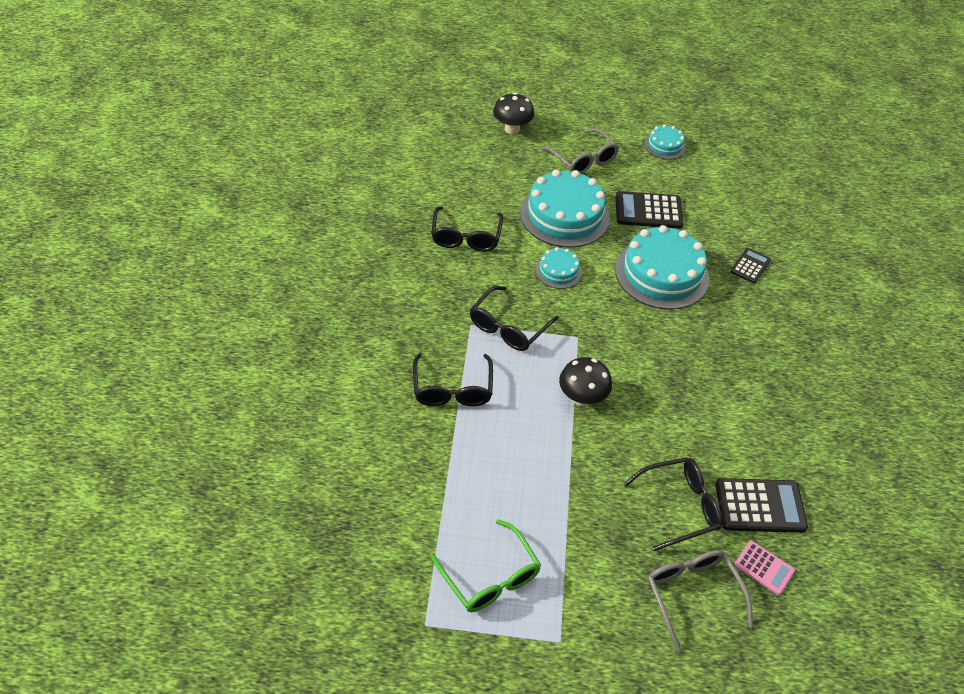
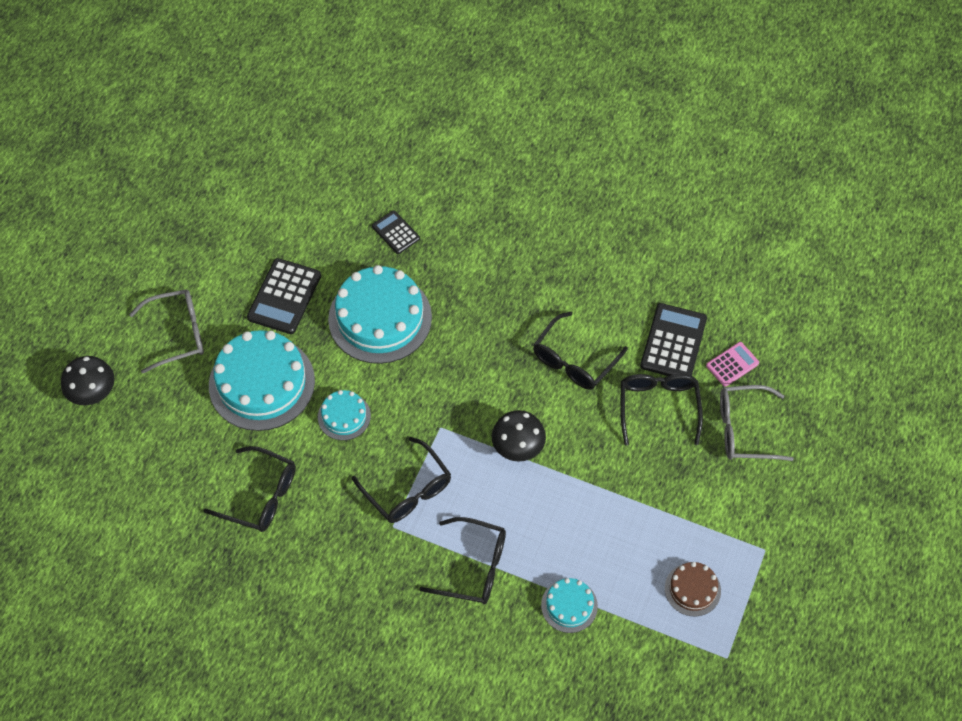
camera: 70 degrees left, 10 degrees up
(490, 577) = (692, 589): green glasses -> brown cake
(665, 145) = (186, 241): turquoise cake -> turquoise cake (569, 605)
(694, 424) = (574, 360): none -> black glasses

